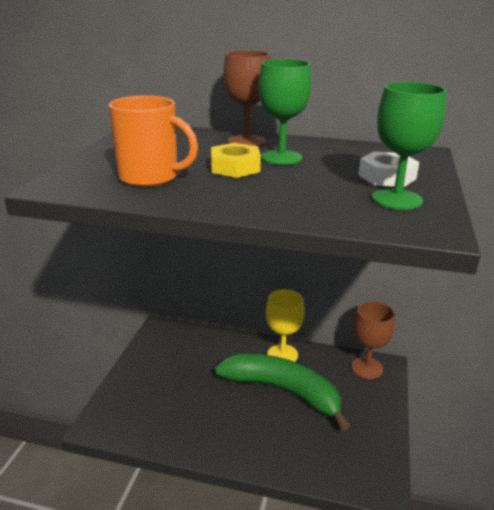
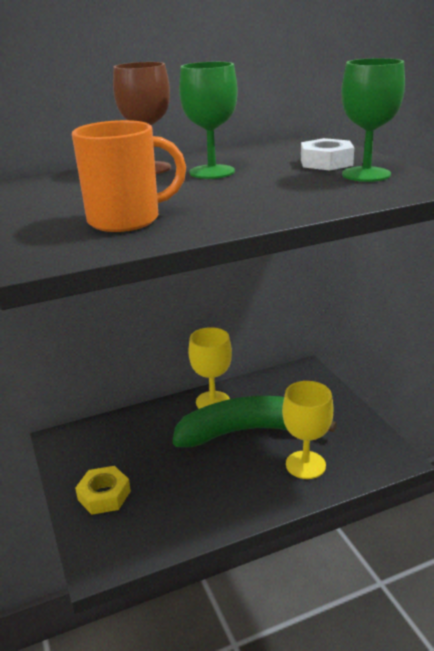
camera: 35 degrees left, 0 degrees up
(235, 167) = (189, 190): yellow nut -> yellow nut (104, 495)
(299, 444) = (305, 465): none -> yellow goblet
(366, 368) = (294, 378): brown goblet -> none

